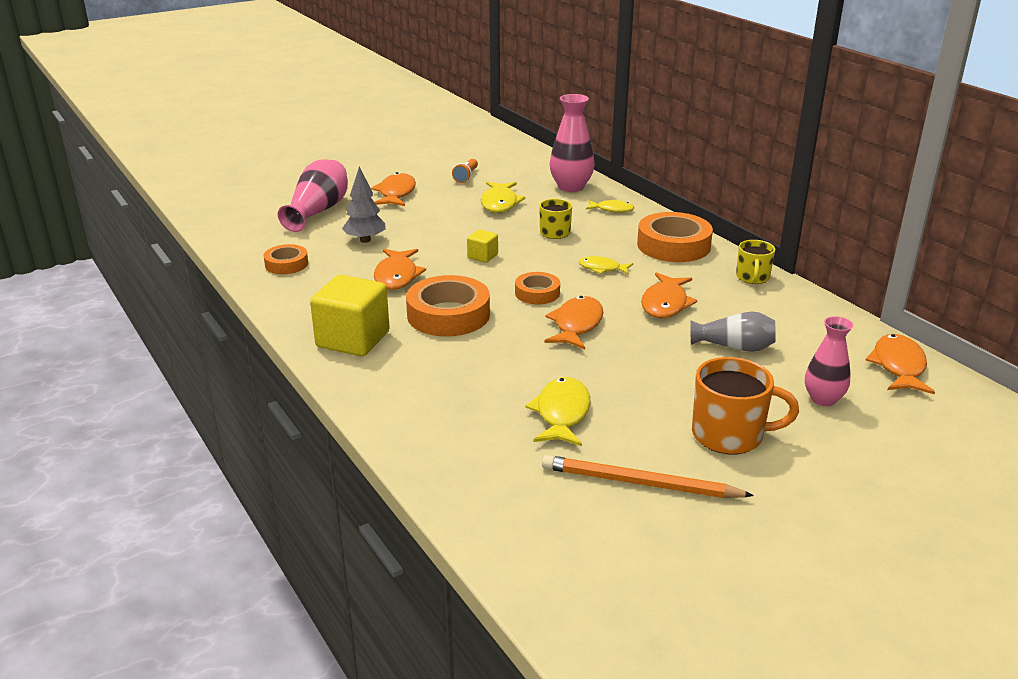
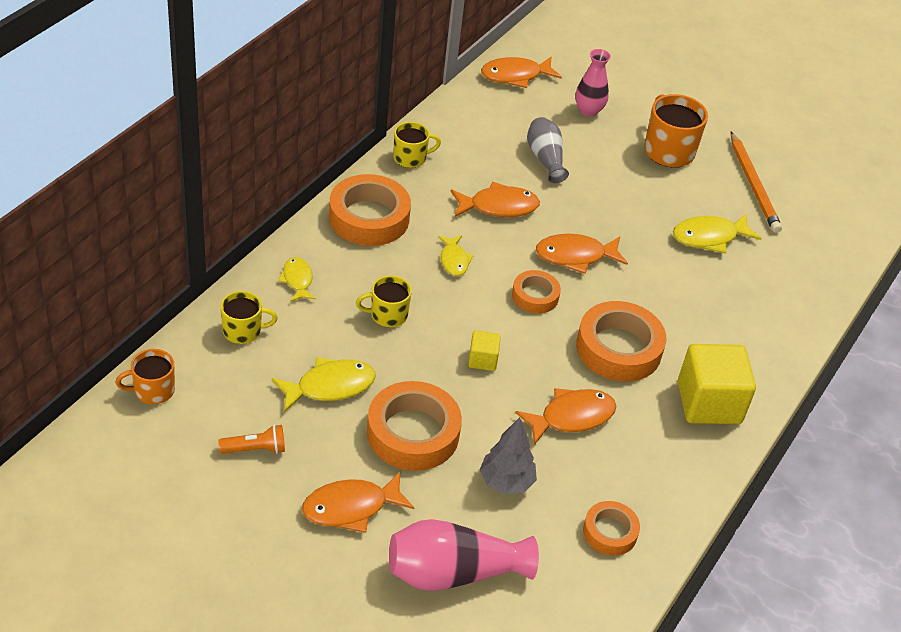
camera: 120 degrees left, 15 degrees up
(436, 220) = (413, 433): none -> orange tape
(536, 159) = (153, 390): none -> orange mug
(571, 187) = (243, 331): pink vase -> yellow mug

